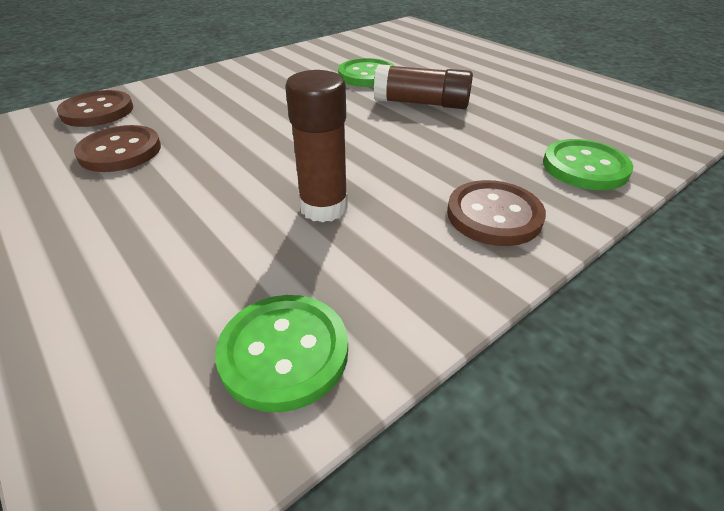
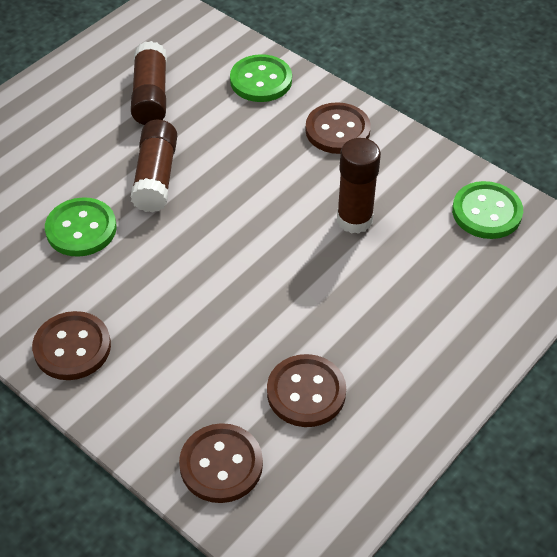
camera: 100 degrees left, 10 degrees up
(252, 70) = (72, 347): none -> brown button
(538, 106) = (151, 96): none -> brown glue stick

